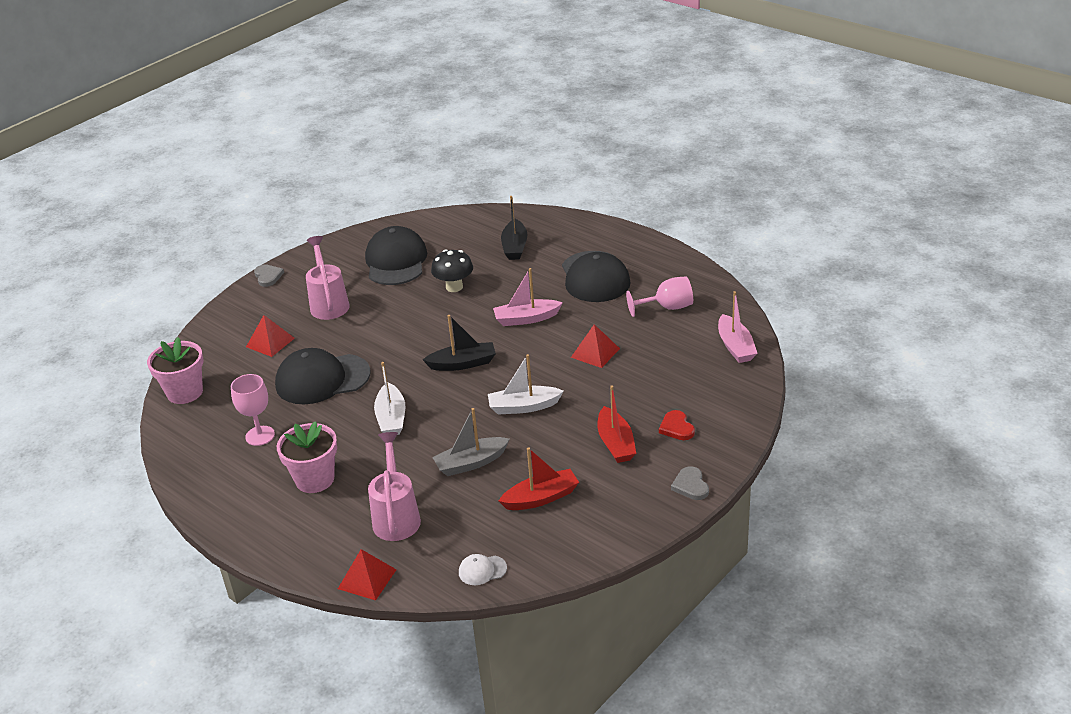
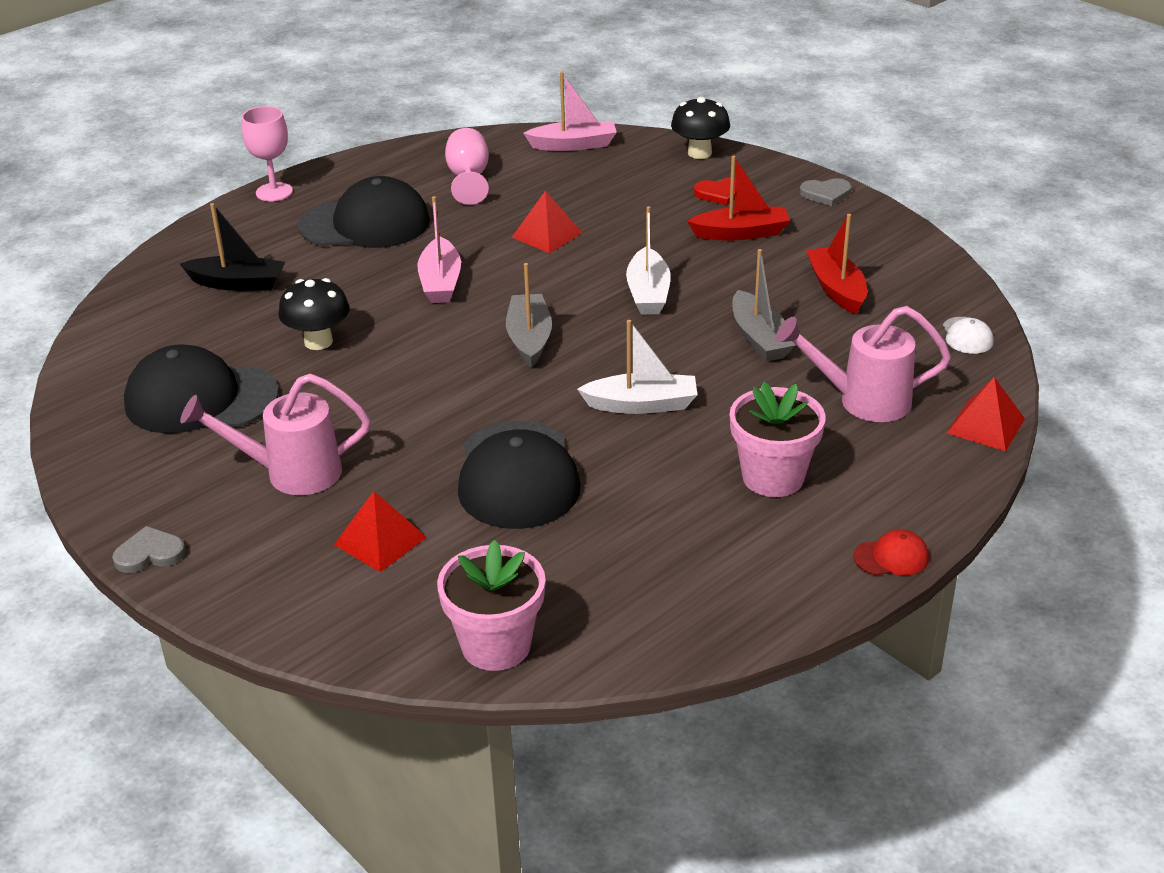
camera: 85 degrees left, 0 degrees up
(233, 534) = (891, 557): none -> red cap
(260, 436) = (651, 540): pink goblet -> pink goblet (274, 192)
(463, 364) = (529, 339): black boat -> grey boat
(742, 411) = (699, 153): none -> black mushroom

